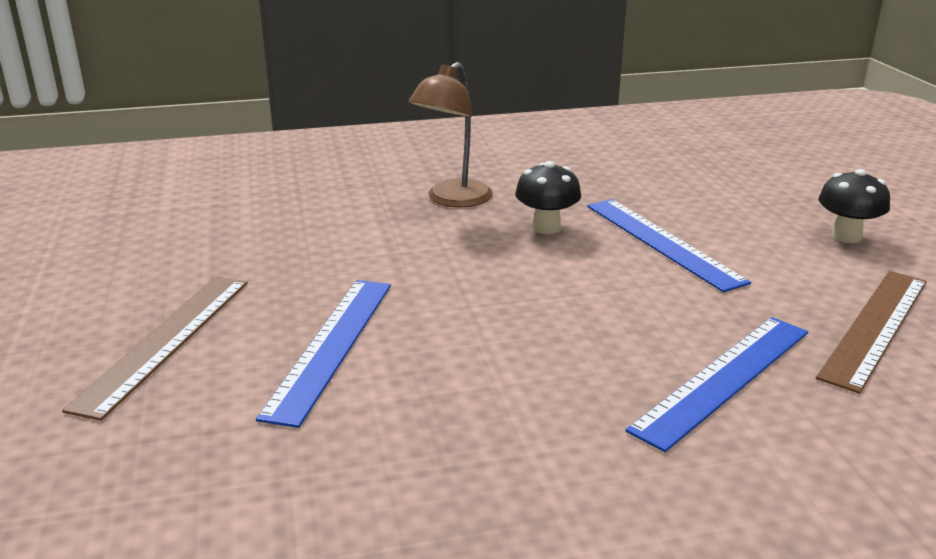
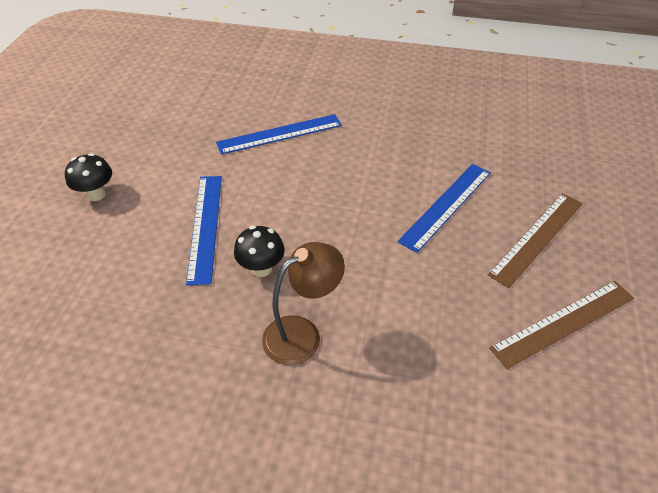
camera: 155 degrees left, 20 degrees up
(875, 327) = (182, 136): brown ruler -> brown ruler (563, 322)

